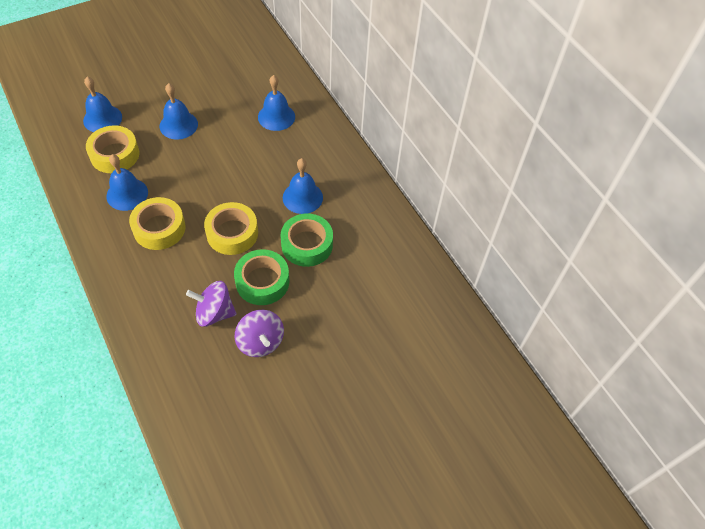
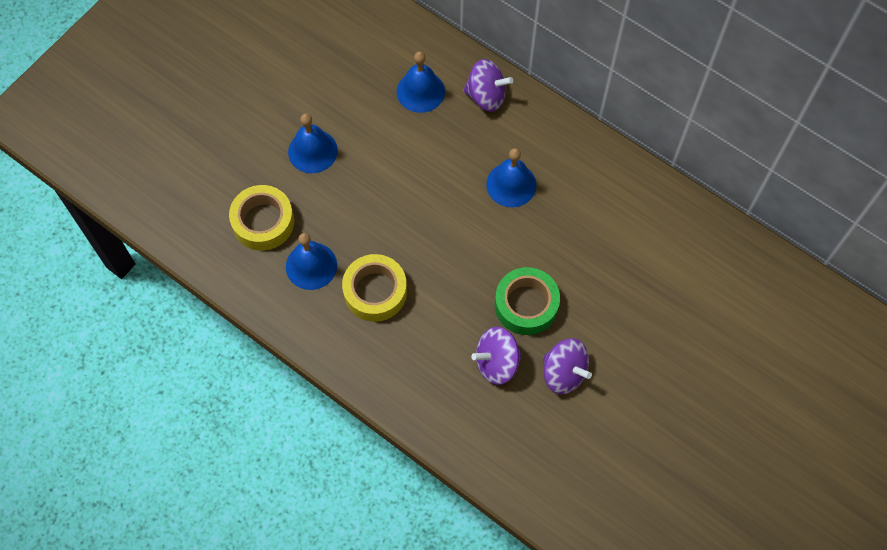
camera: 20 degrees left, 10 degrees up
(102, 119) = (216, 181): blue bell -> none
(232, 233) = (459, 262): yellow tape -> none
(307, 244) = (548, 240): green tape -> none
(320, 136) = (486, 96): none -> purple spinning top

